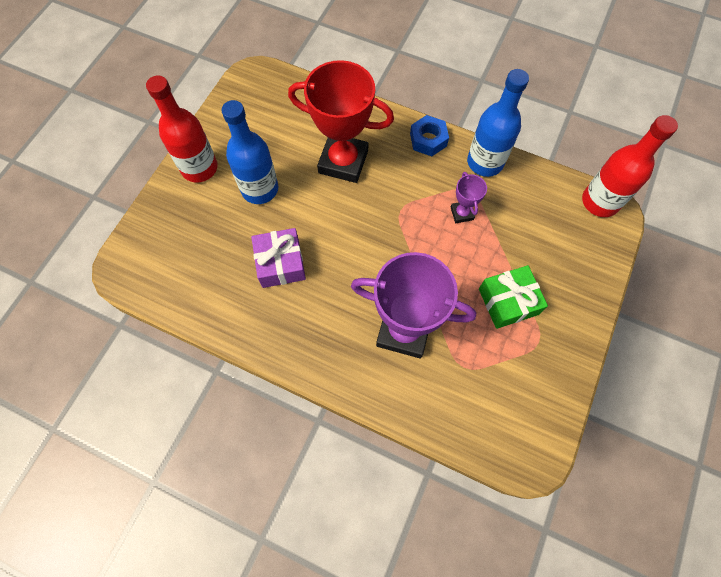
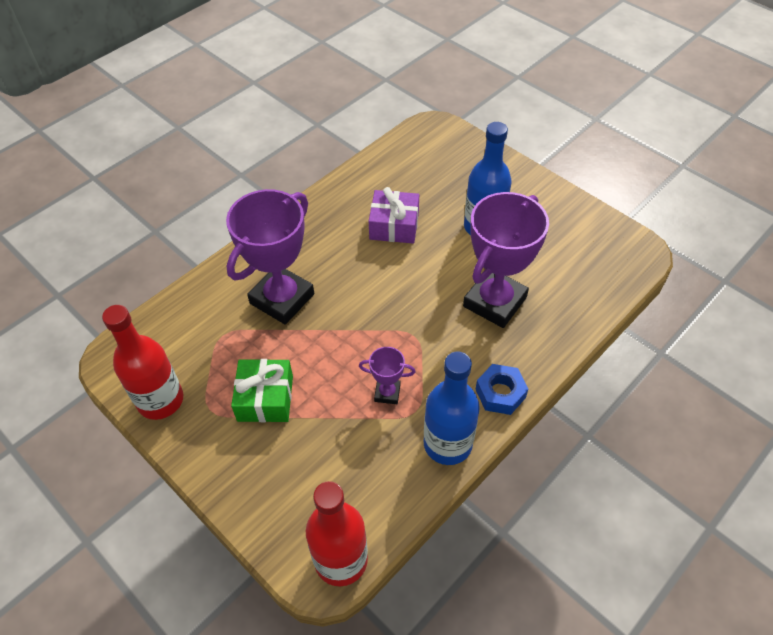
camera: 110 degrees right, 15 degrees down
(199, 168) = (523, 188): red bottle -> red bottle (160, 400)
(343, 161) = (494, 302): red trophy -> purple trophy

